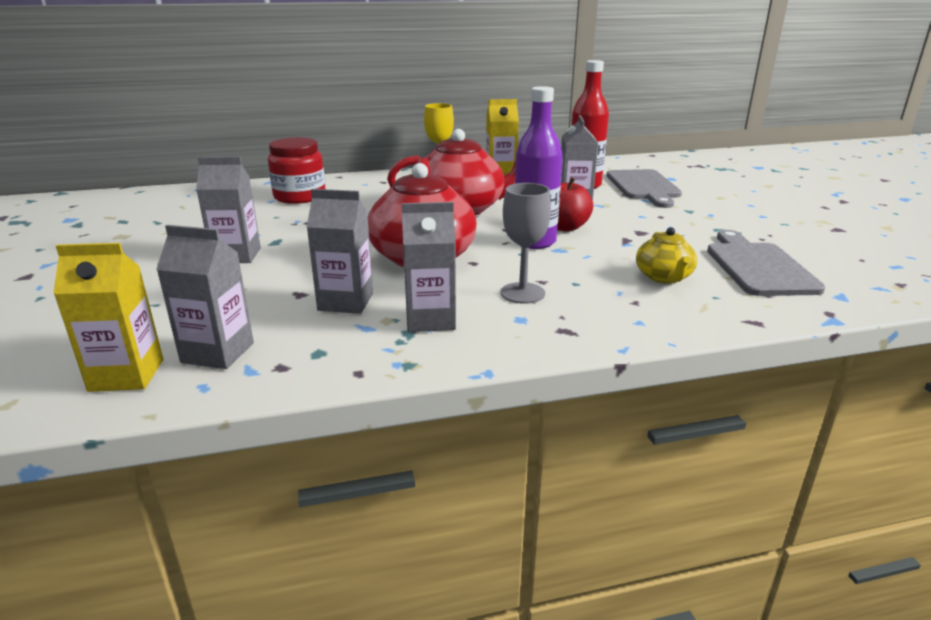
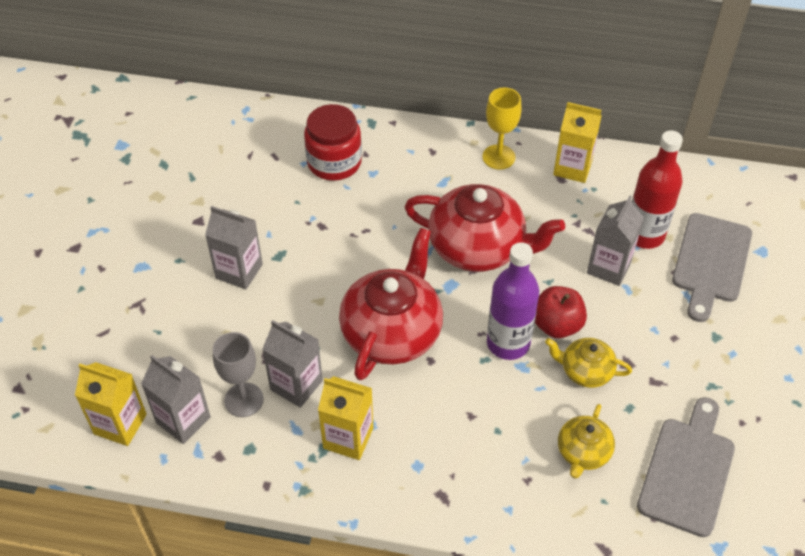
camera: 25 degrees right, 25 degrees up
(430, 319) = (348, 438): grey carton -> yellow carton
(522, 293) = (442, 428): grey goblet -> grey goblet (244, 400)
(614, 241) = (585, 371): none -> yellow teapot

